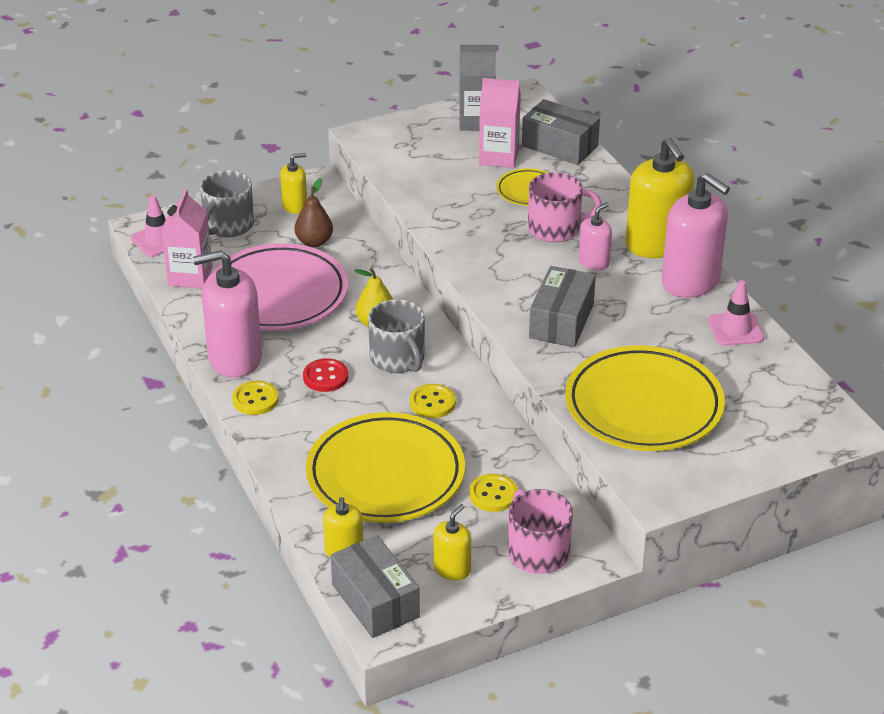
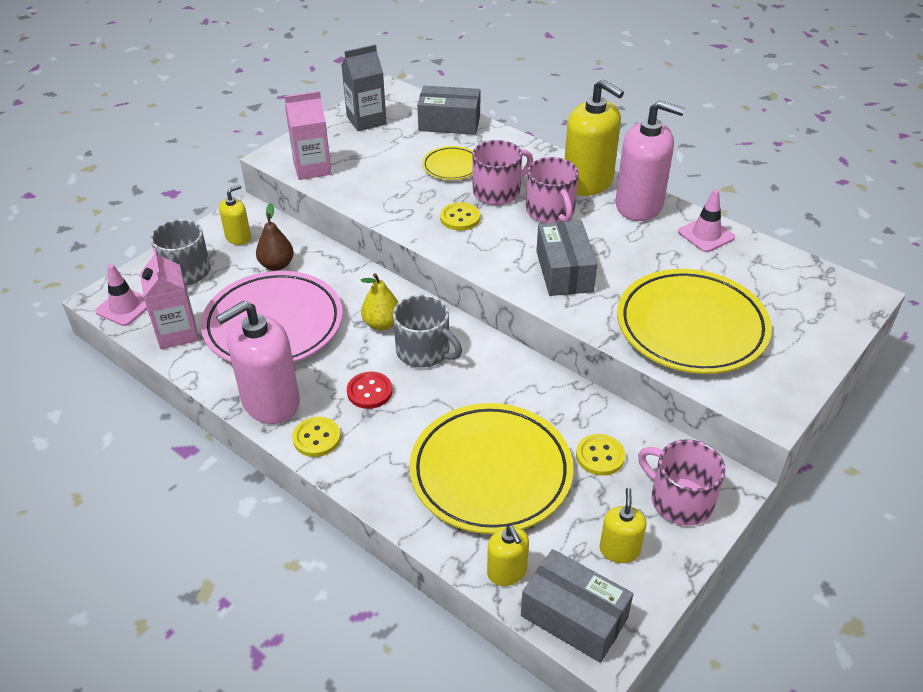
camera: 25 degrees left, 5 degrees up
(432, 403) = (483, 384): yellow button -> yellow button (460, 218)
(499, 157) = (406, 145): pink carton -> pink carton (312, 168)
(594, 262) = (550, 211): pink soap dispenser -> pink mug

